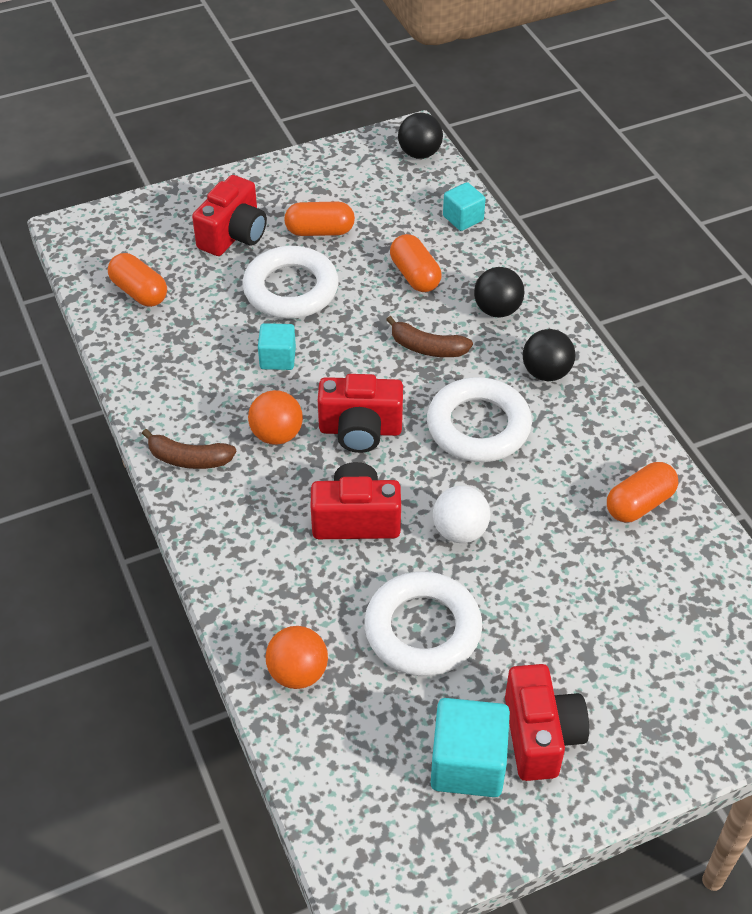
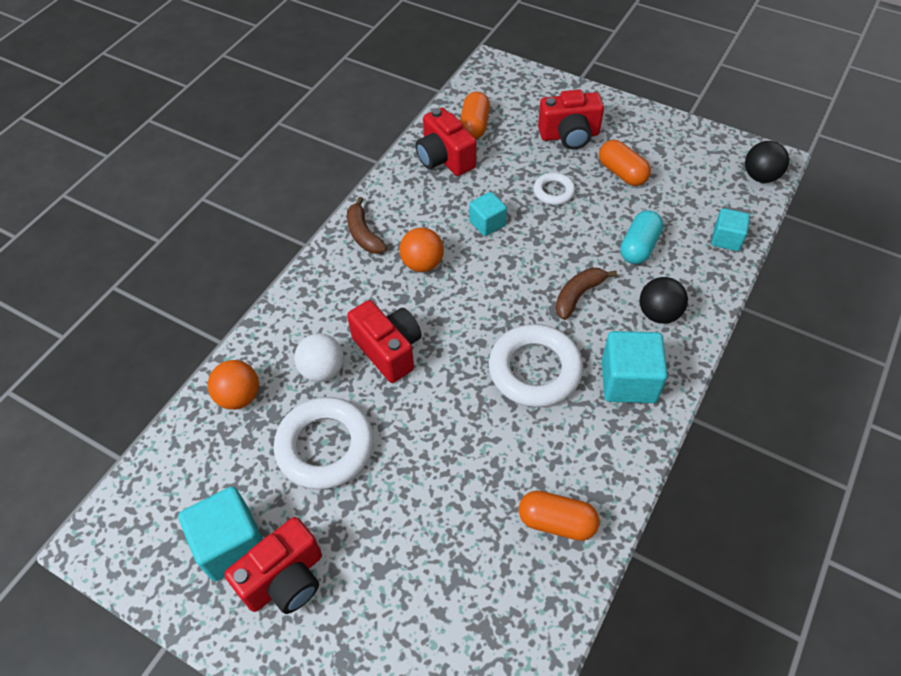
camera: 55 degrees right, 5 degrees up
(291, 289) = (553, 192): white ring -> white ring, size x0.52
(360, 430) = (467, 304): red camera -> red camera (444, 158)
(415, 275) = (639, 247): orange capsule -> turquoise capsule
(427, 348) = (578, 295): brown banana -> brown banana turned 60 degrees clockwise
(460, 531) = (429, 417): white ball -> white ball (322, 370)
(546, 372) = (628, 381): black ball -> turquoise cube

